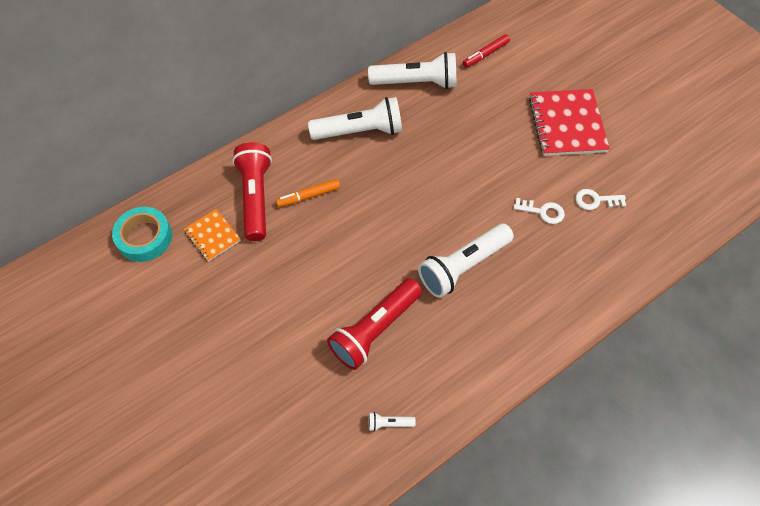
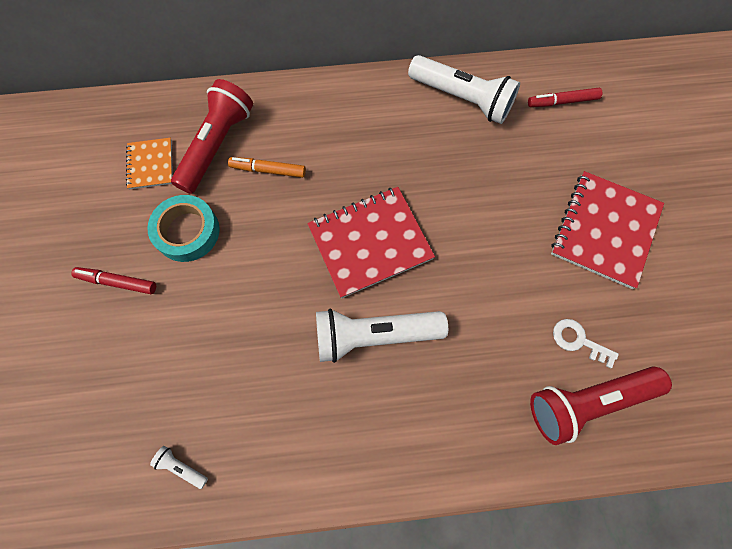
camera: 30 degrees right, 10 degrees up
(144, 237) = (90, 134): turquoise tape -> turquoise tape (187, 232)
(248, 330) = (117, 282): none -> red marker
(360, 131) = (366, 125): white flashlight -> none
(375, 330) = (236, 354): red flashlight -> red flashlight (587, 402)
(418, 208) = (370, 242): none -> red notebook
(542, 211) = (506, 320): white key -> none

